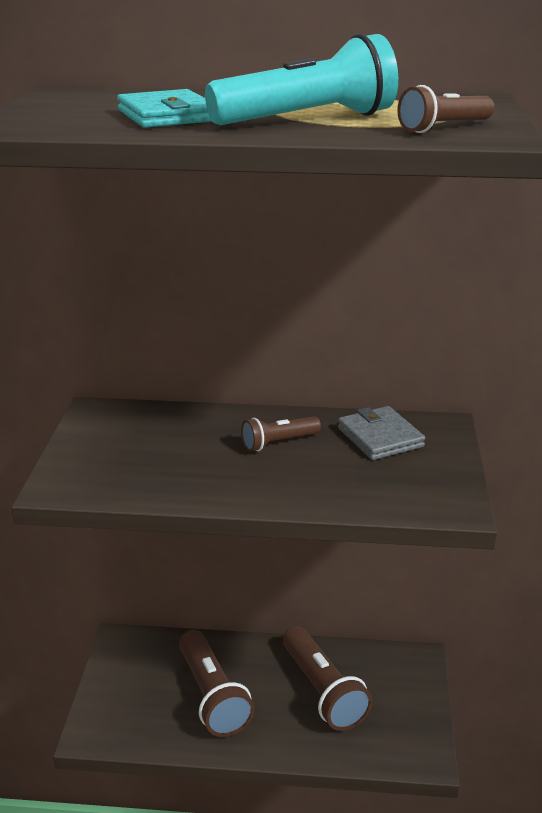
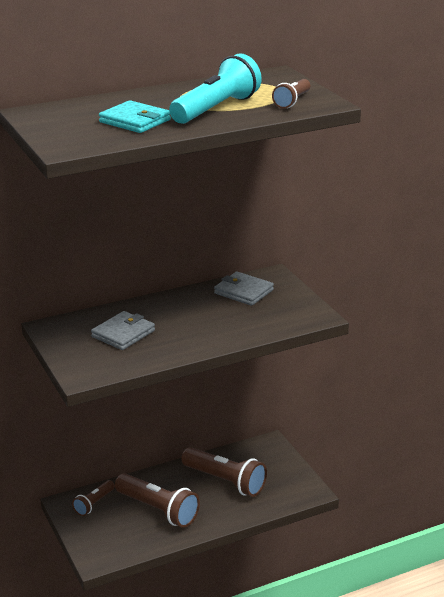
camera: 30 degrees left, 0 degrees up
(168, 446) = (123, 334): none -> grey wallet
(278, 443) = (188, 312): brown flashlight -> brown flashlight (94, 504)

